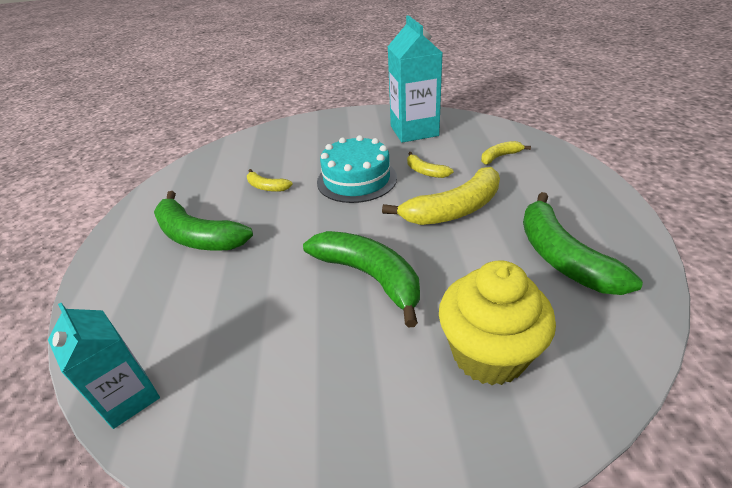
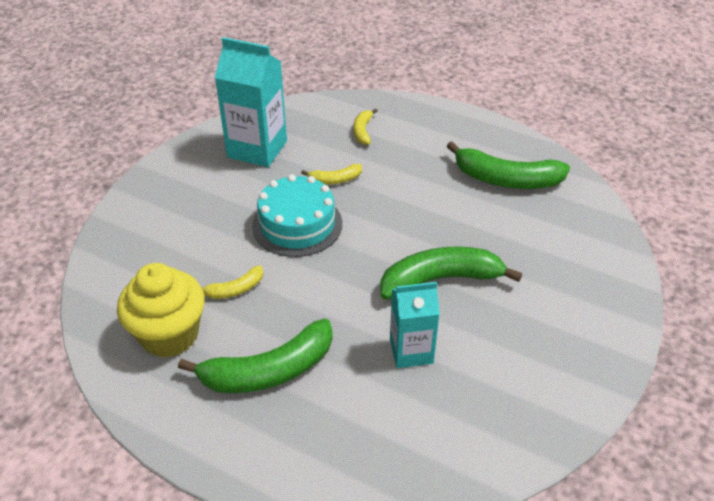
camera: 60 degrees left, 5 degrees up
(129, 398) = (456, 473): turquoise carton -> turquoise carton (411, 351)
(453, 209) = (405, 195): yellow banana -> none
(488, 354) = (560, 262): yellow cupcake -> yellow cupcake (169, 335)

